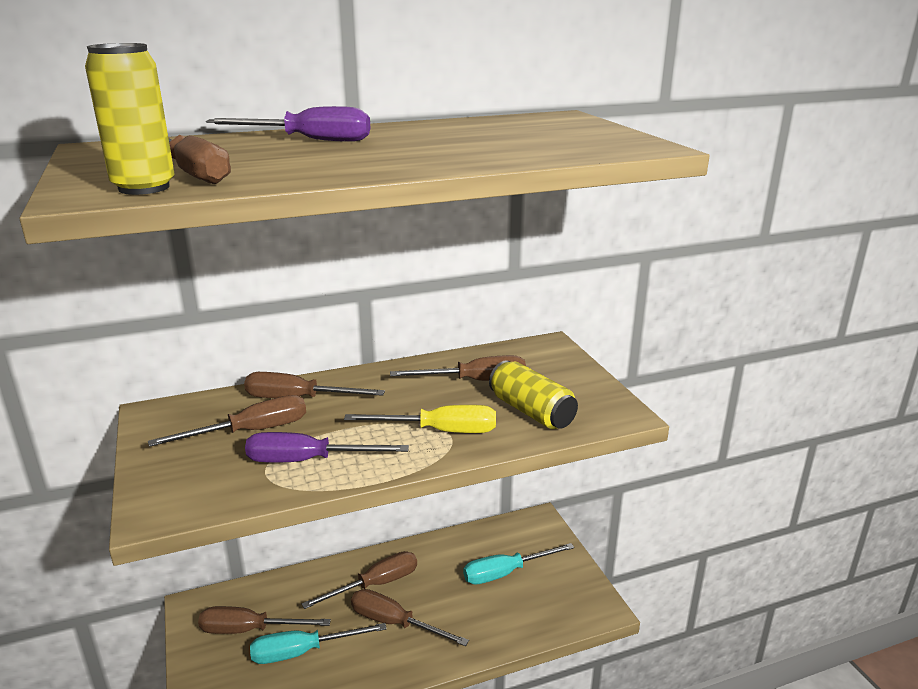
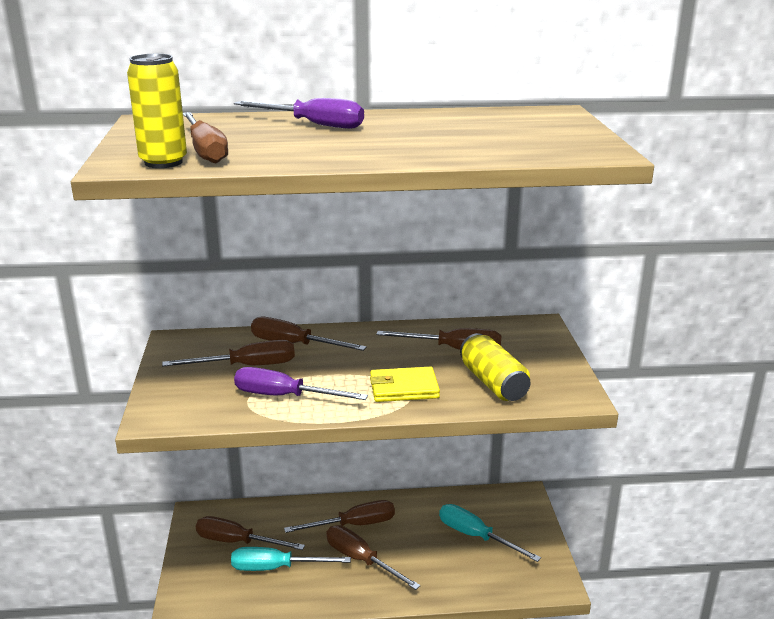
camera: 15 degrees right, 0 degrees up
(440, 431) = (404, 388): yellow screwdriver -> yellow wallet
(506, 573) = (476, 536): turquoise screwdriver -> turquoise screwdriver turned 45 degrees clockwise

